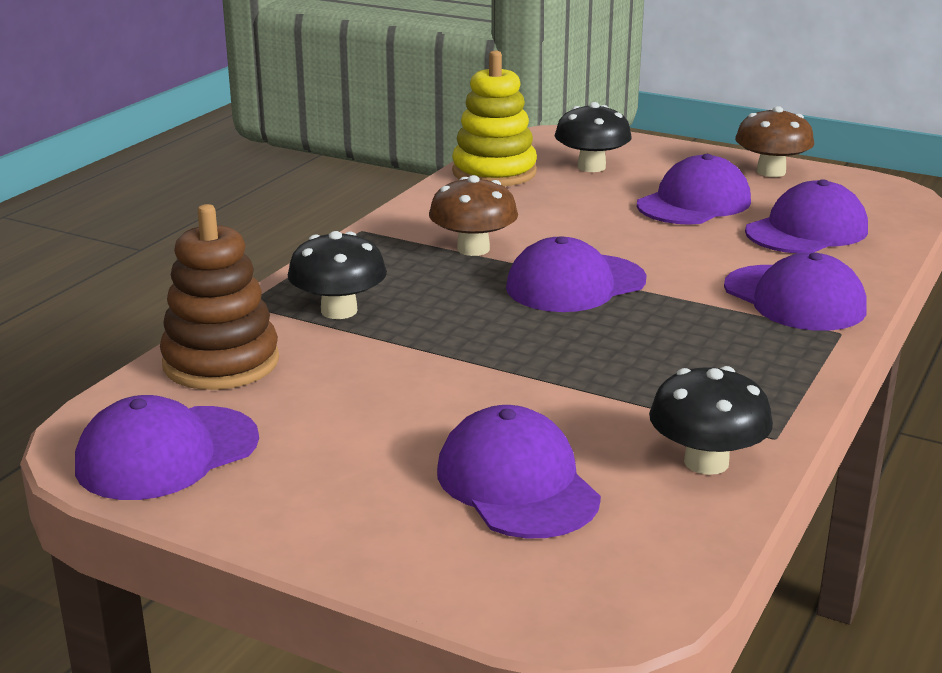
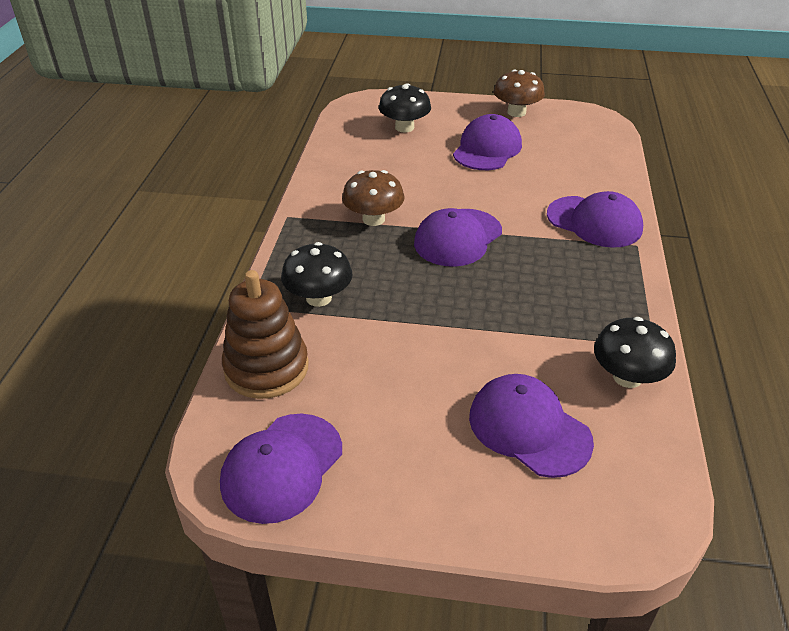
camera: 20 degrees left, 15 degrees up
(494, 172) = (344, 144): yellow stacking toy -> none
(806, 231) = (567, 161): purple cap -> none

